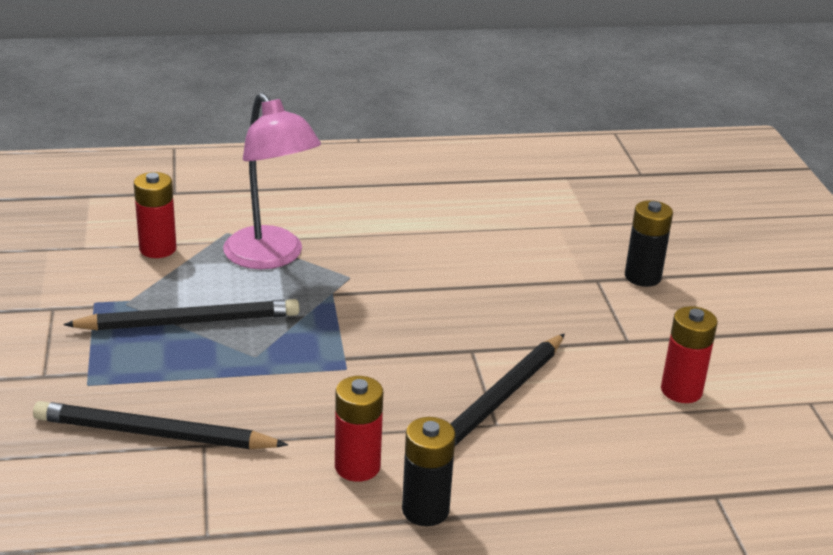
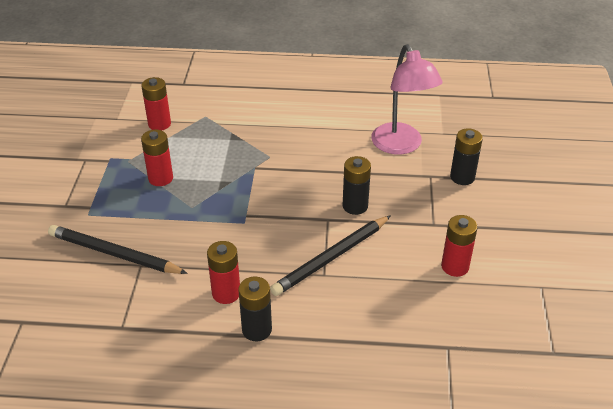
camera: 15 degrees right, 10 degrees up
(189, 322) = (160, 178): black pencil -> red battery
(271, 257) = (226, 137): pink lamp -> pink lamp (401, 146)
(505, 329) = (355, 206): none -> black battery

